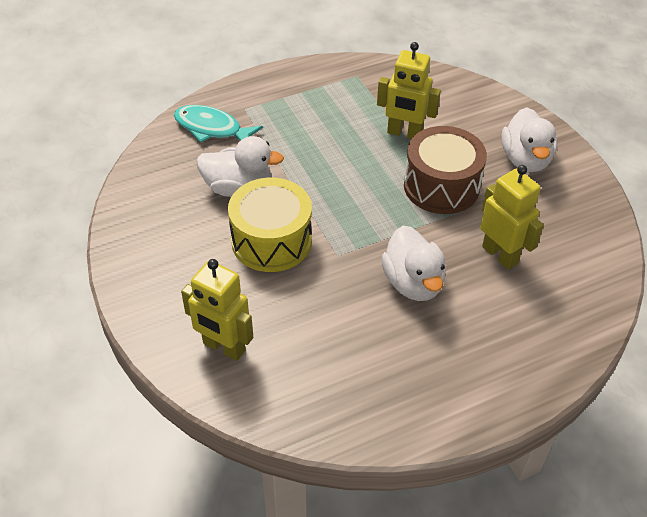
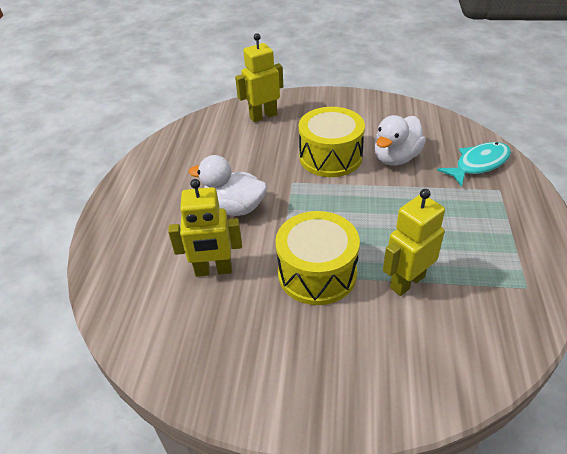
camera: 125 degrees right, 5 degrees down
(441, 186) = (317, 273): brown drum -> yellow drum
(525, 159) = (306, 364): white duck -> none

